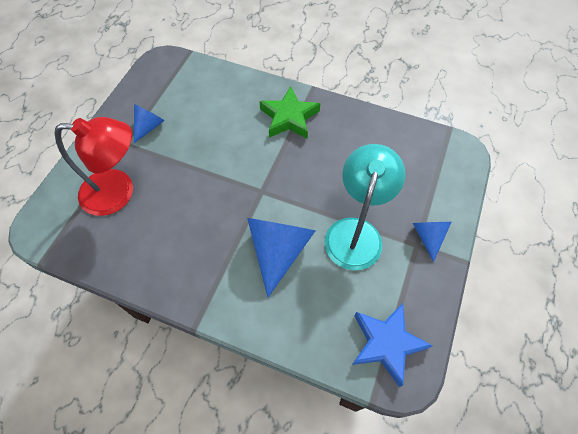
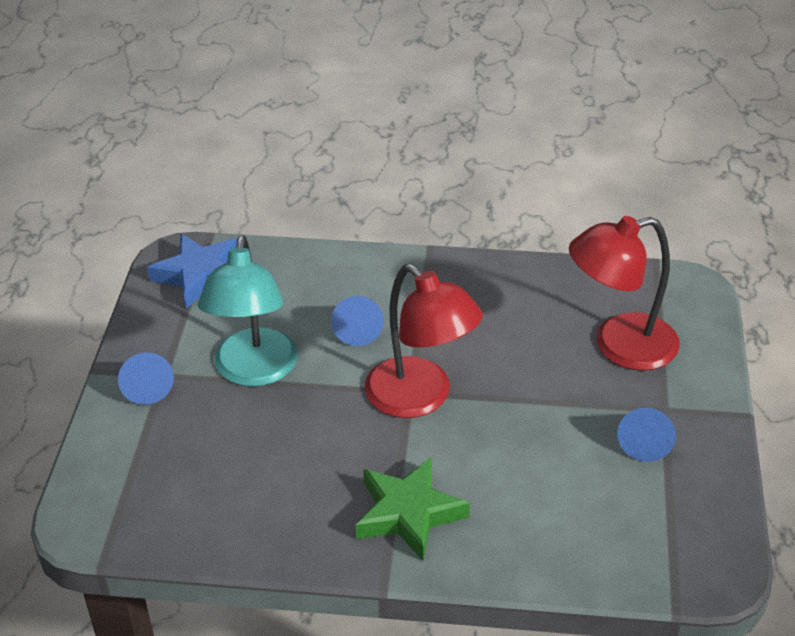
camera: 165 degrees right, 20 degrees down
(257, 184) = (420, 398): none -> red lamp
(278, 250) = (357, 330): blue cone -> blue cone, size x0.55

